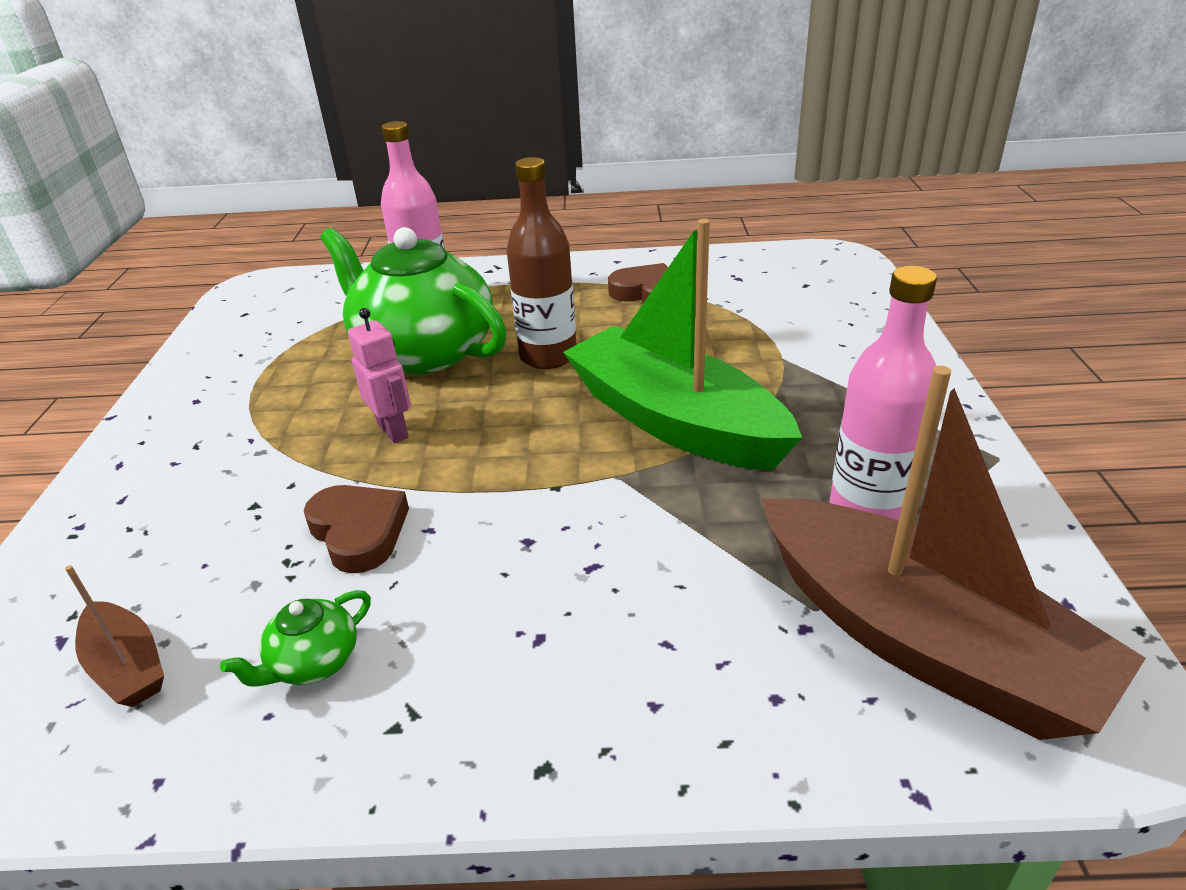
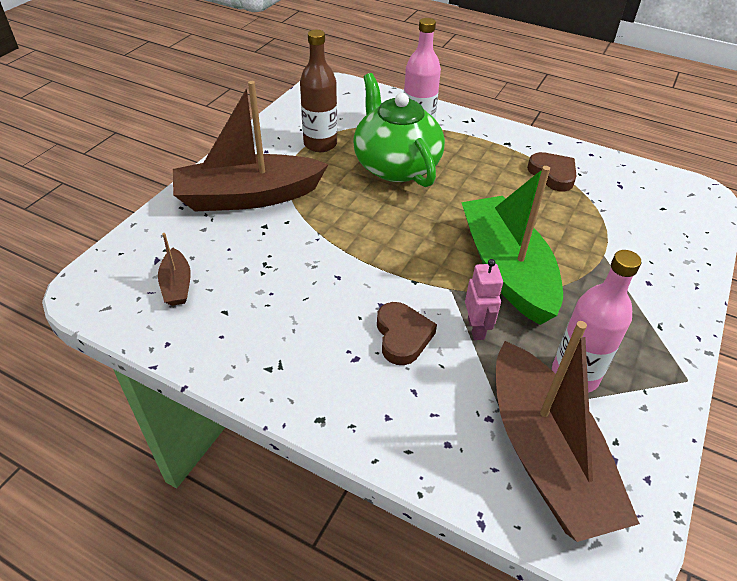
camera: 25 degrees right, 10 degrees up
(200, 473) = (248, 197): none -> brown boat
(313, 662) = (251, 321): green teapot -> none
(359, 532) = (304, 263): brown heart -> brown heart (402, 336)
(393, 431) = (352, 211): pink robot -> pink robot (476, 328)
(548, 356) = (462, 197): brown bottle -> brown bottle (320, 144)

